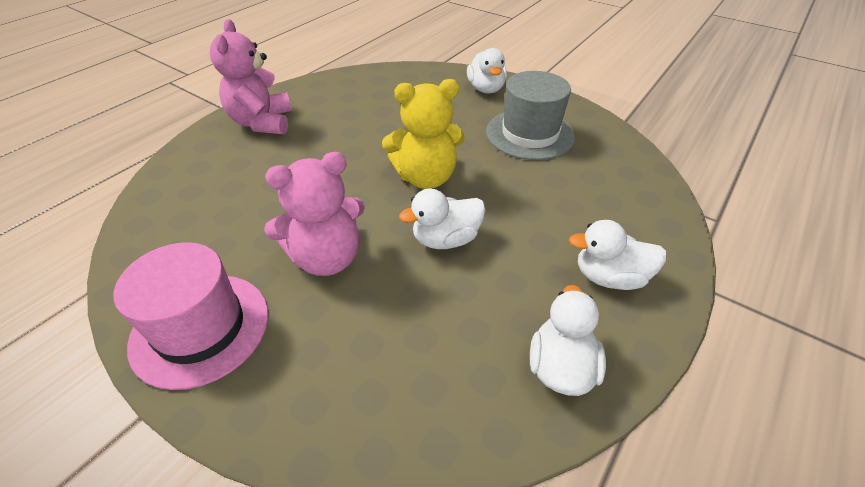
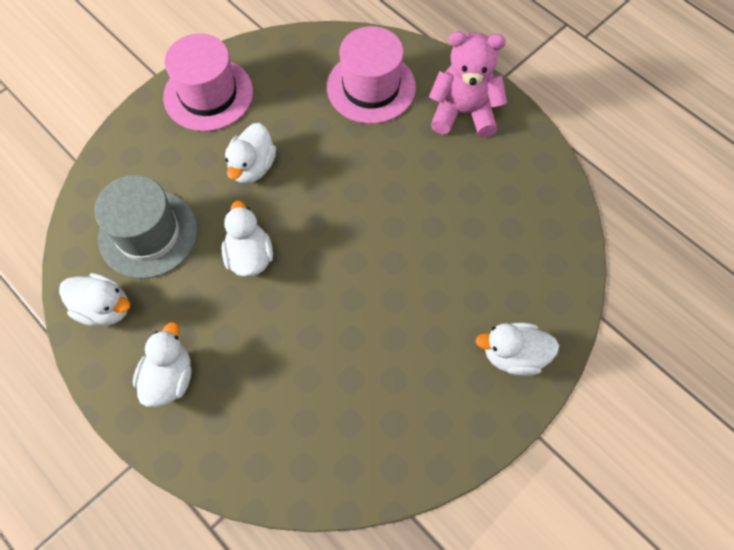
camera: 100 degrees right, 20 degrees up
(219, 180) = (371, 87): none -> pink hat
(326, 257) = (252, 167): pink teddy bear -> white duck
(426, 177) = (339, 253): yellow teddy bear -> none
(529, 134) = (398, 379): grey hat -> grey hat (148, 234)

